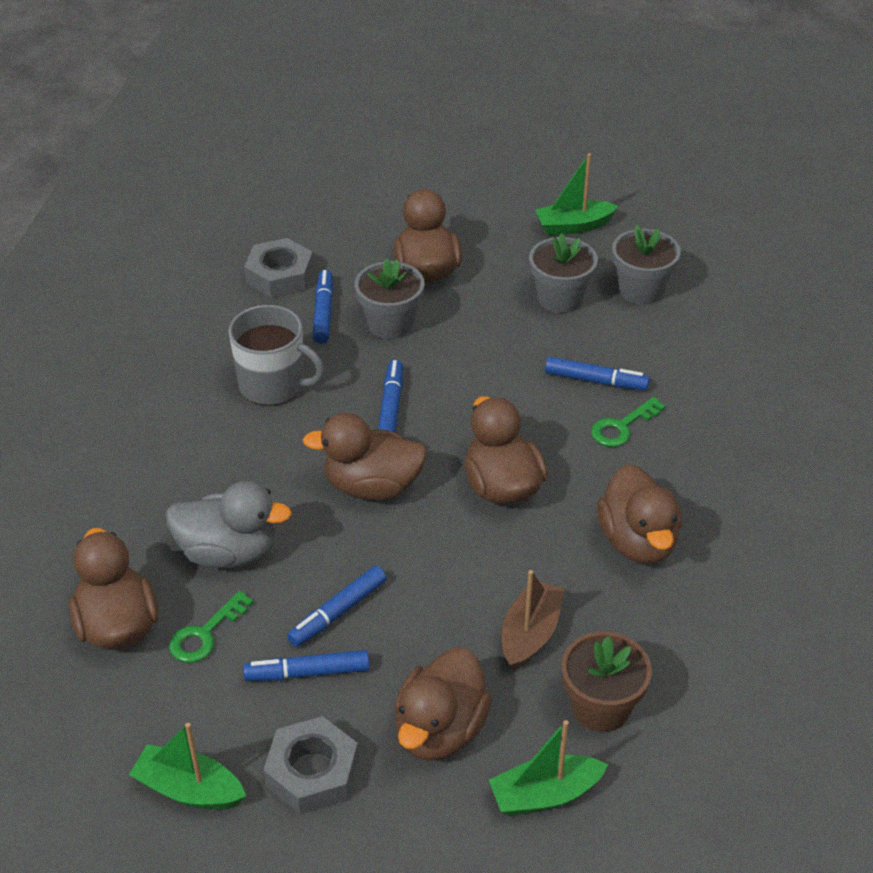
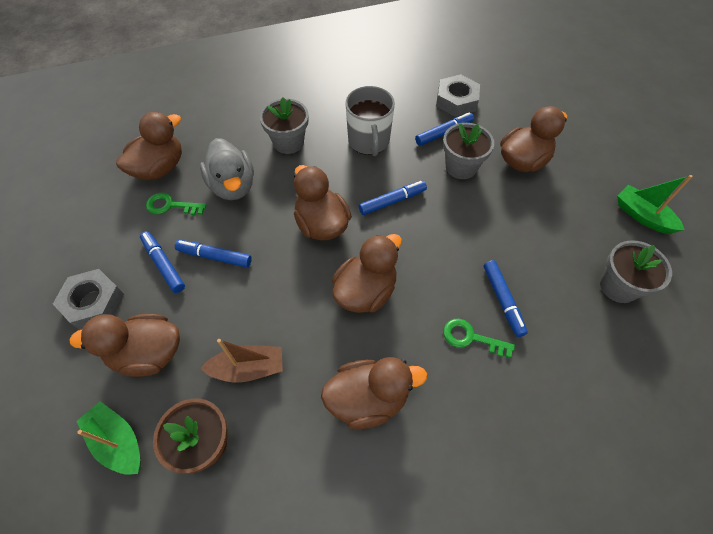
camera: 60 degrees right, 15 degrees up
(189, 789) = (63, 253): green boat -> none
(560, 299) = (563, 242): grey flower pot -> grey flower pot (288, 142)
(637, 541) = (368, 399): brown duck -> brown duck turned 150 degrees counterclockwise

